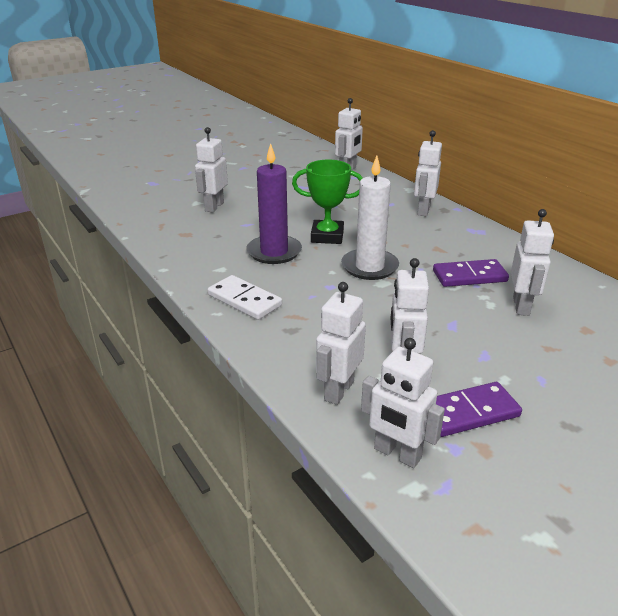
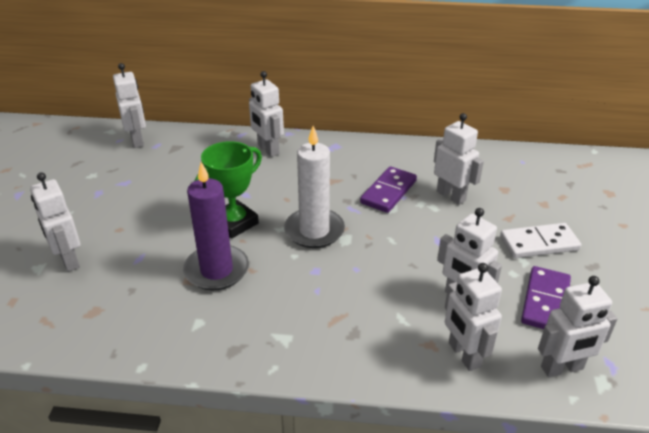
camera: 50 degrees left, 5 degrees up
(244, 300) = (274, 337): white domino -> white domino (539, 243)

